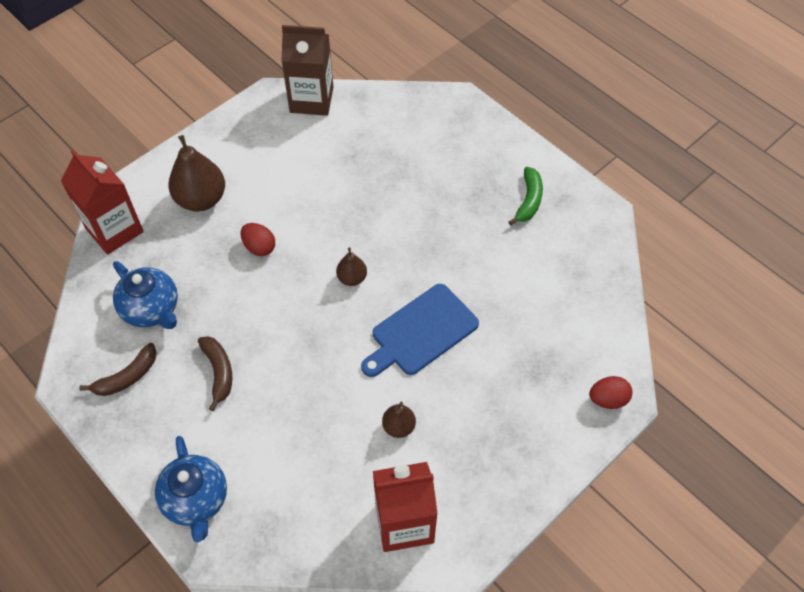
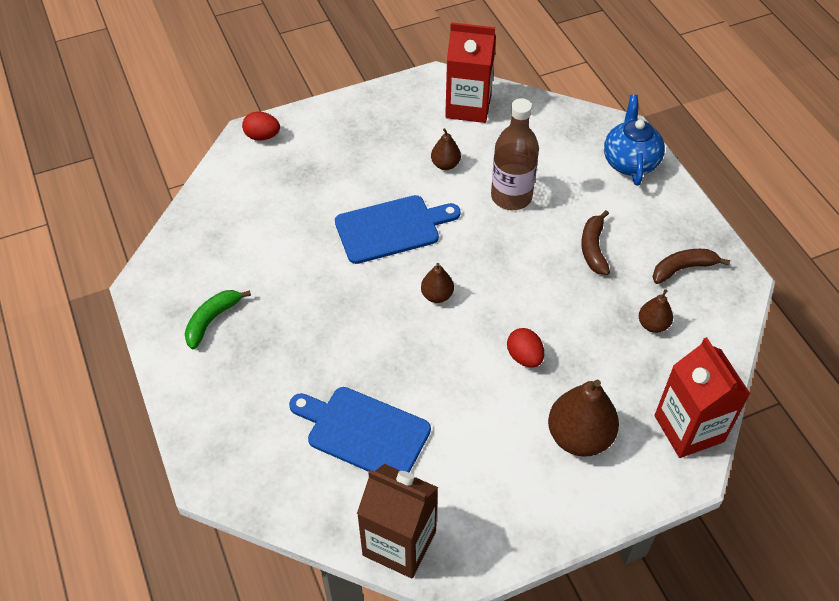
camera: 160 degrees left, 5 degrees down
(151, 309) = (653, 325): blue teapot -> brown pear
(316, 408) = (511, 197): none -> brown bottle
(366, 156) = (364, 432): none -> blue cutting board

